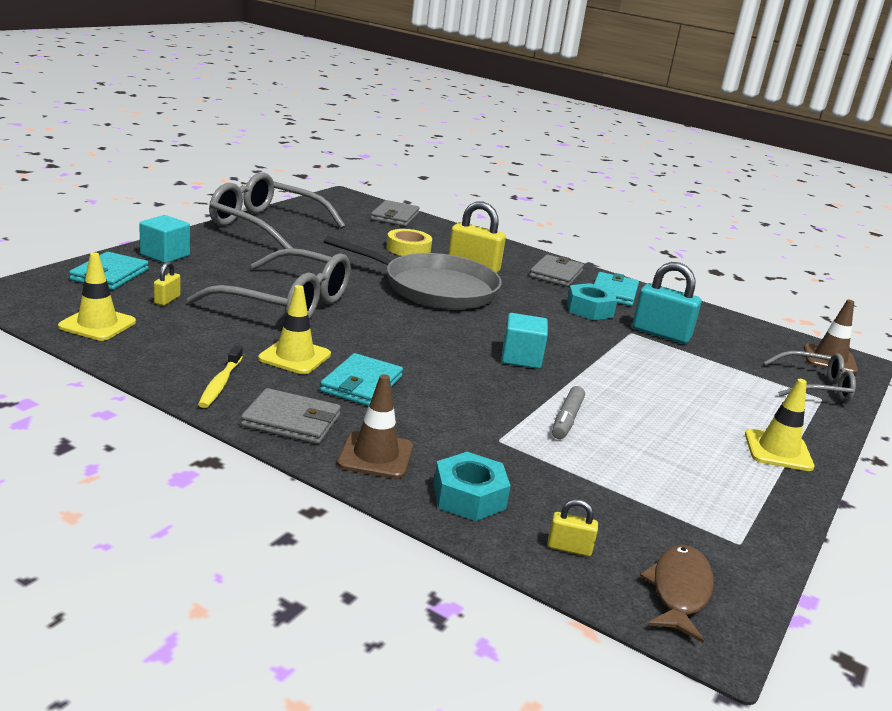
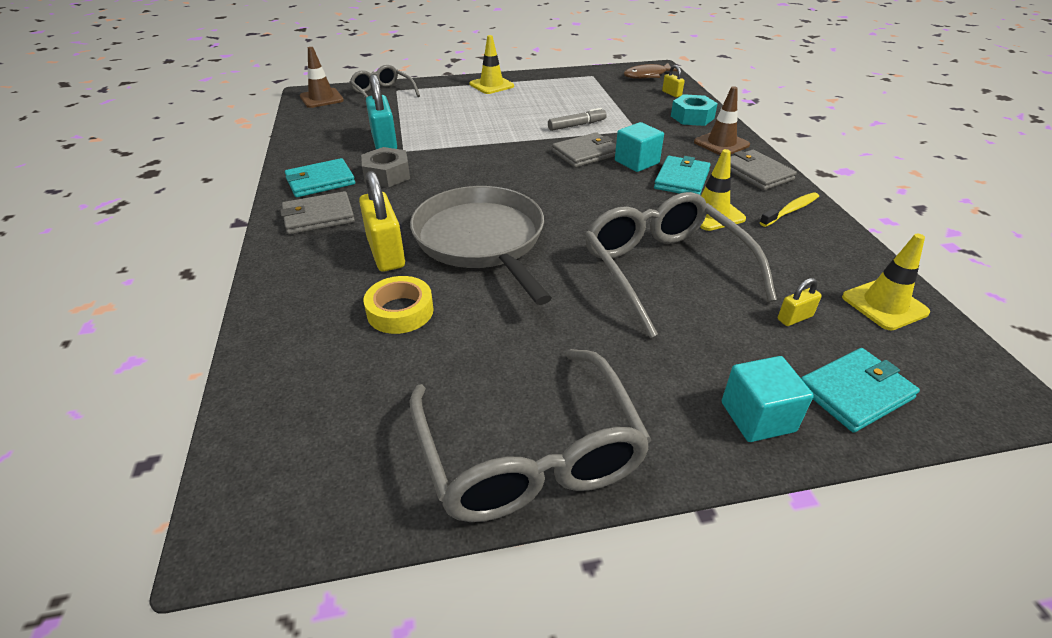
camera: 130 degrees left, 15 degrees up
(361, 384) = (682, 179): turquoise wallet -> turquoise wallet turned 45 degrees counterclockwise
(395, 216) = (278, 402): grey wallet -> grey wallet (585, 153)
(521, 358) = (532, 160): turquoise cube -> turquoise cube (636, 162)
(589, 309) = (387, 175): turquoise nut -> grey nut

